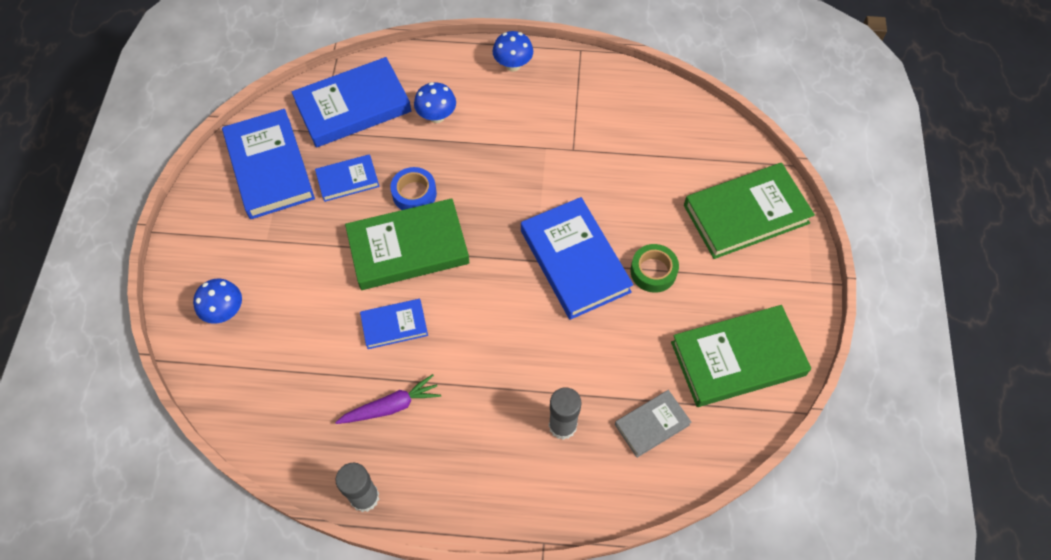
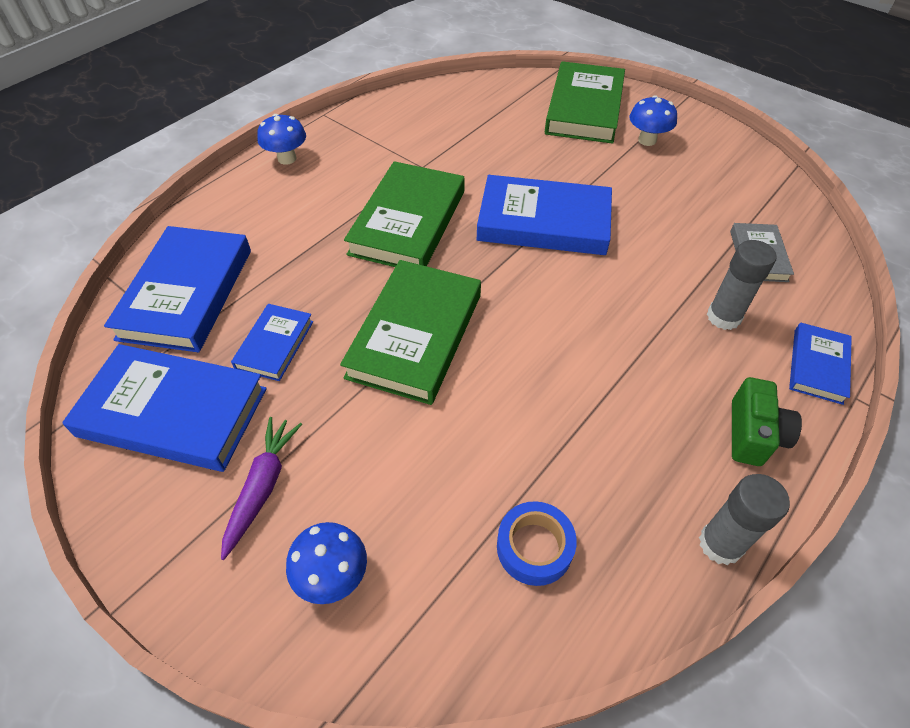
camera: 55 degrees left, 10 degrees down
(391, 406) = (609, 452): purple carrot -> purple carrot (262, 487)
(394, 325) = (504, 396): blue book -> blue book (817, 366)
(414, 194) = (353, 297): blue tape -> blue tape (534, 547)
(437, 116) = (279, 235): blue mushroom -> blue mushroom (647, 140)
(463, 486) = (753, 434): none -> green camera
(653, 271) = (596, 181): green tape -> none
(738, 359) = (722, 176): green book -> green book (408, 222)

